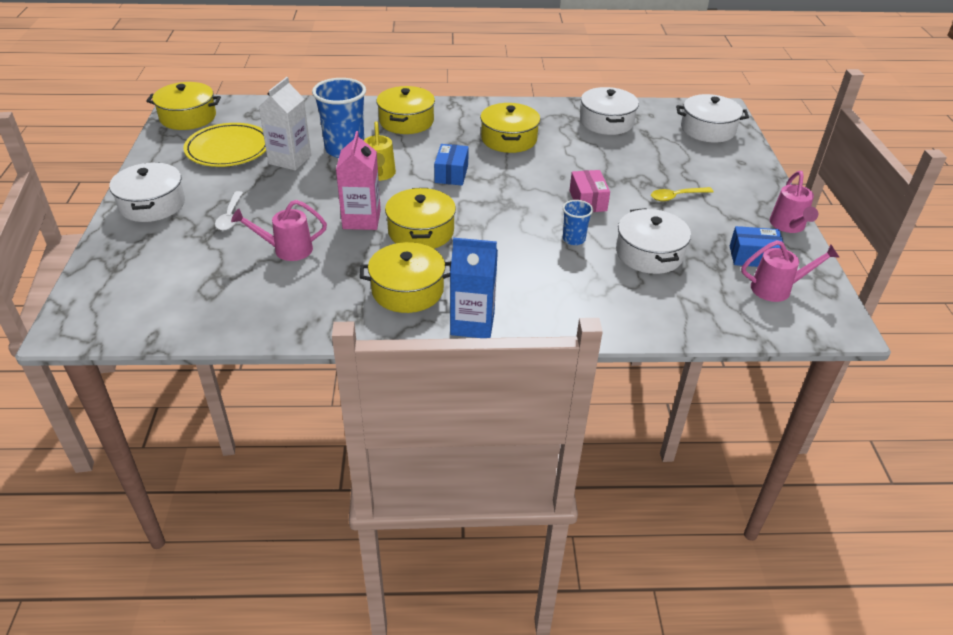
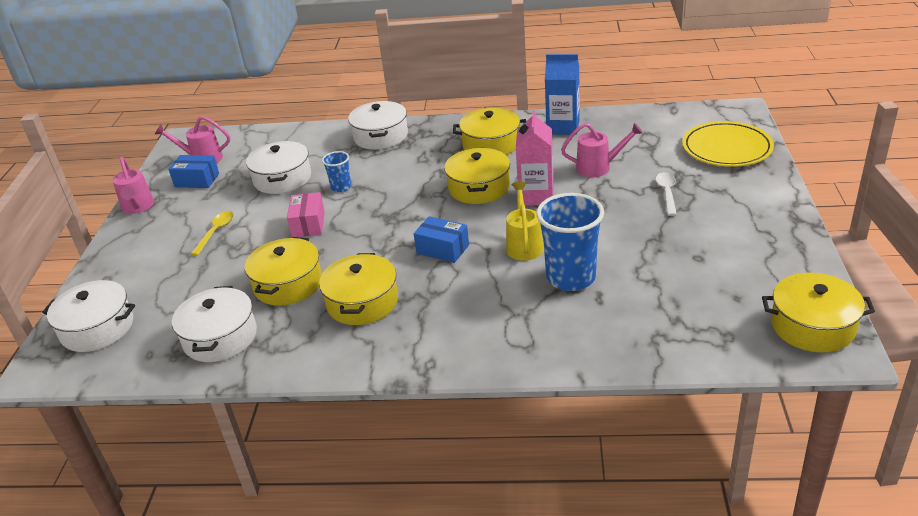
camera: 170 degrees left, 5 degrees down
(152, 204) = (755, 201): white pot -> white pot (380, 136)
(228, 149) = (718, 273): yellow plate -> yellow plate (726, 148)
(290, 160) = (634, 260): white carton -> none
(406, 121) = (494, 329): yellow pot -> yellow pot (288, 284)
(451, 174) = (442, 249): blue box -> blue box turned 75 degrees counterclockwise
(472, 324) = (443, 127): blue carton -> blue carton (563, 127)
(676, 197) = (216, 232): yellow spoon -> yellow spoon turned 60 degrees counterclockwise
(788, 226) = (138, 207): pink watering can -> pink watering can turned 150 degrees clockwise

